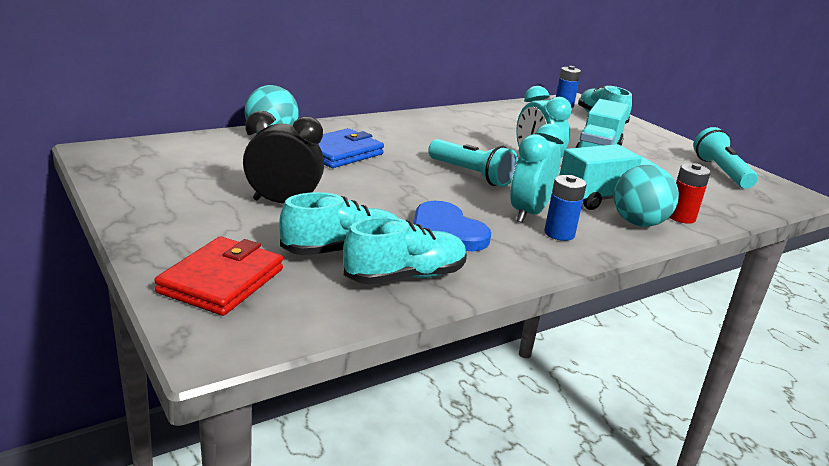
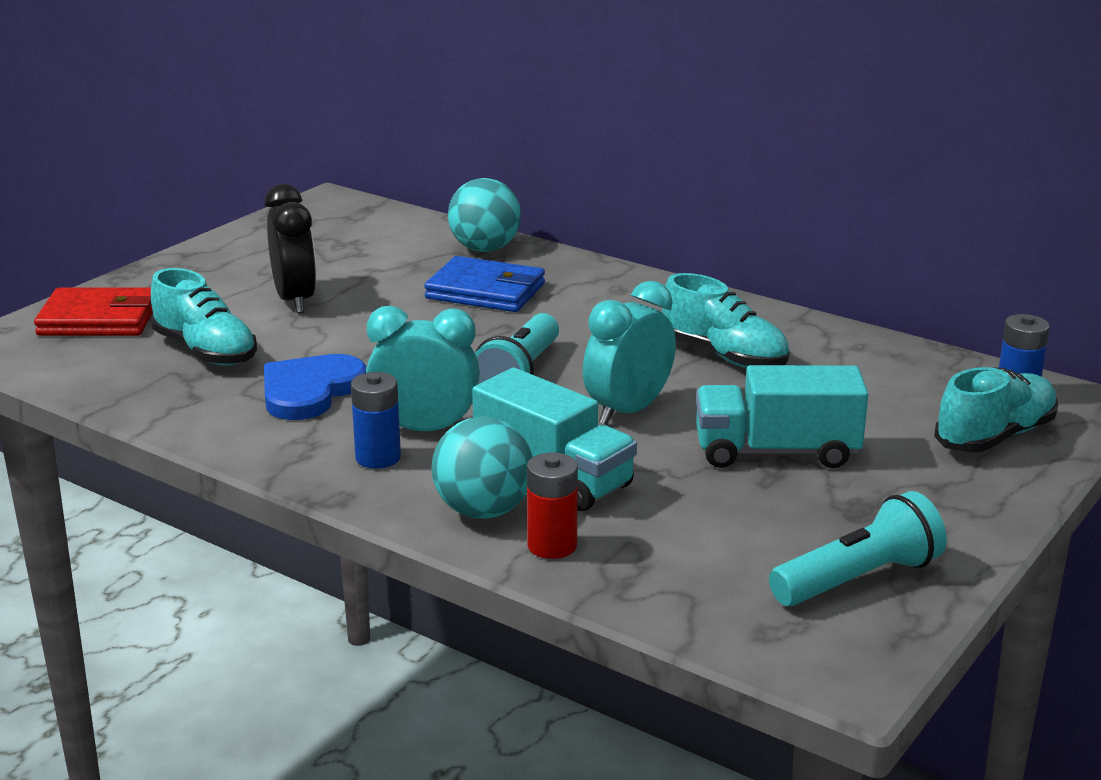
camera: 70 degrees right, 0 degrees up
(405, 276) = (173, 390): turquoise shoe -> turquoise shoe (724, 356)

